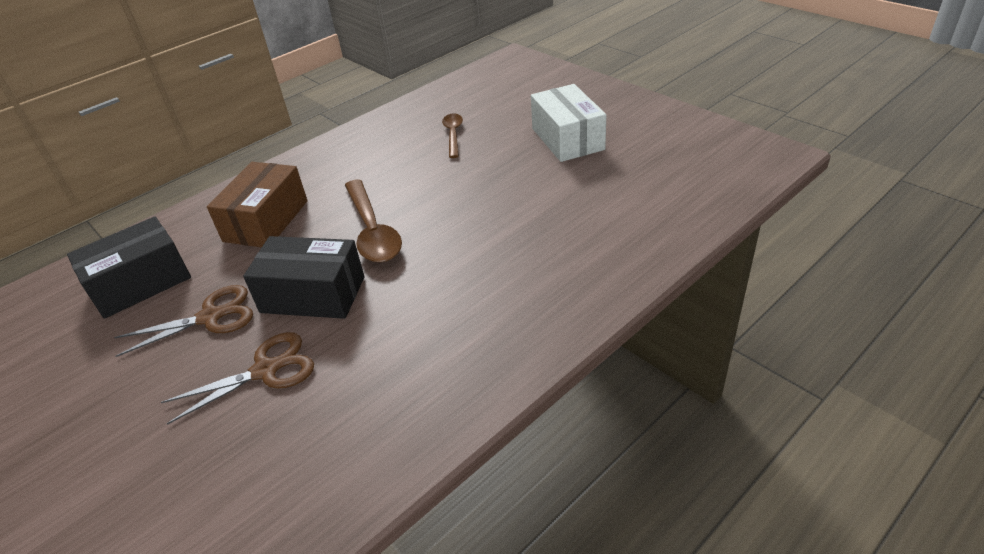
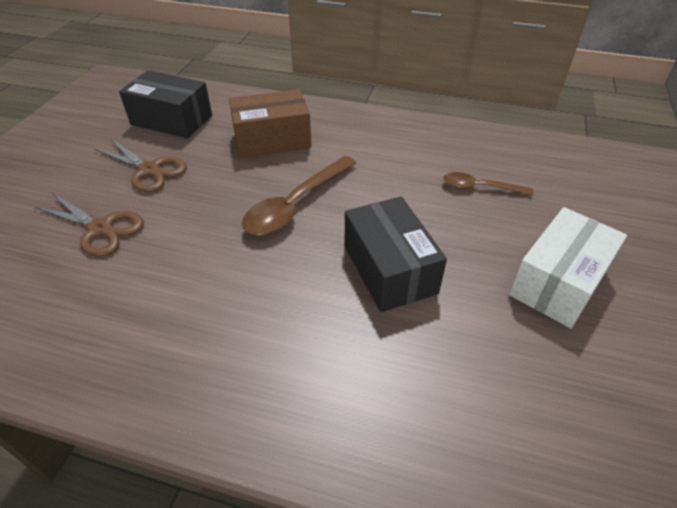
camera: 55 degrees right, 5 degrees up
(313, 294) = (196, 210): black box -> black box (389, 269)
(453, 134) = (479, 187): brown spoon -> brown spoon turned 135 degrees counterclockwise

